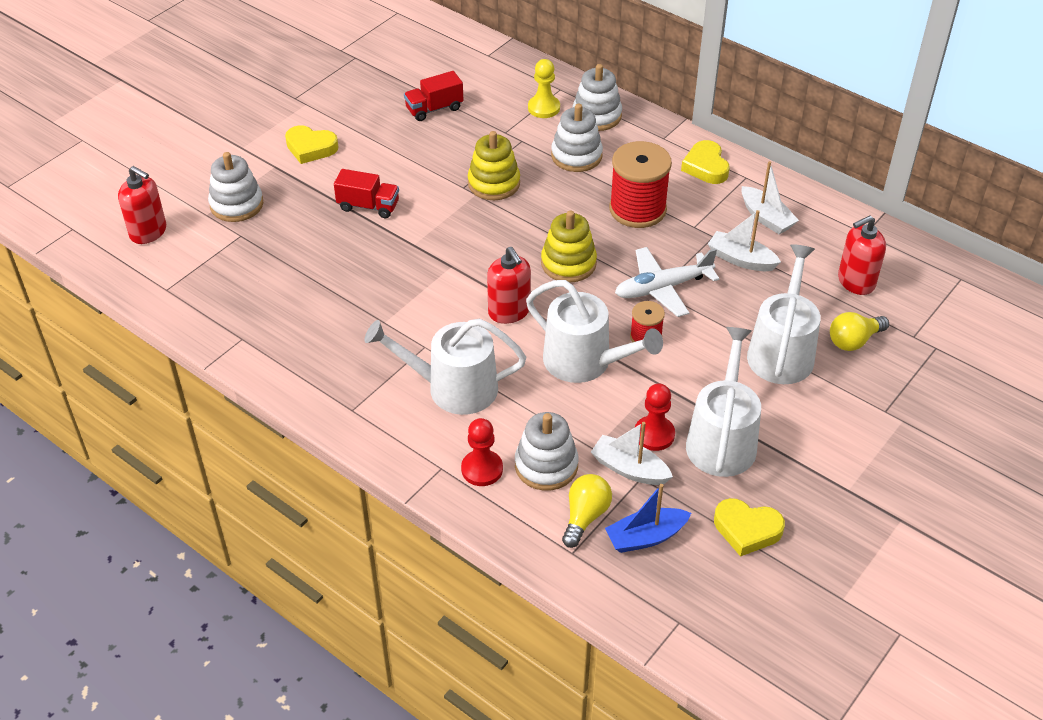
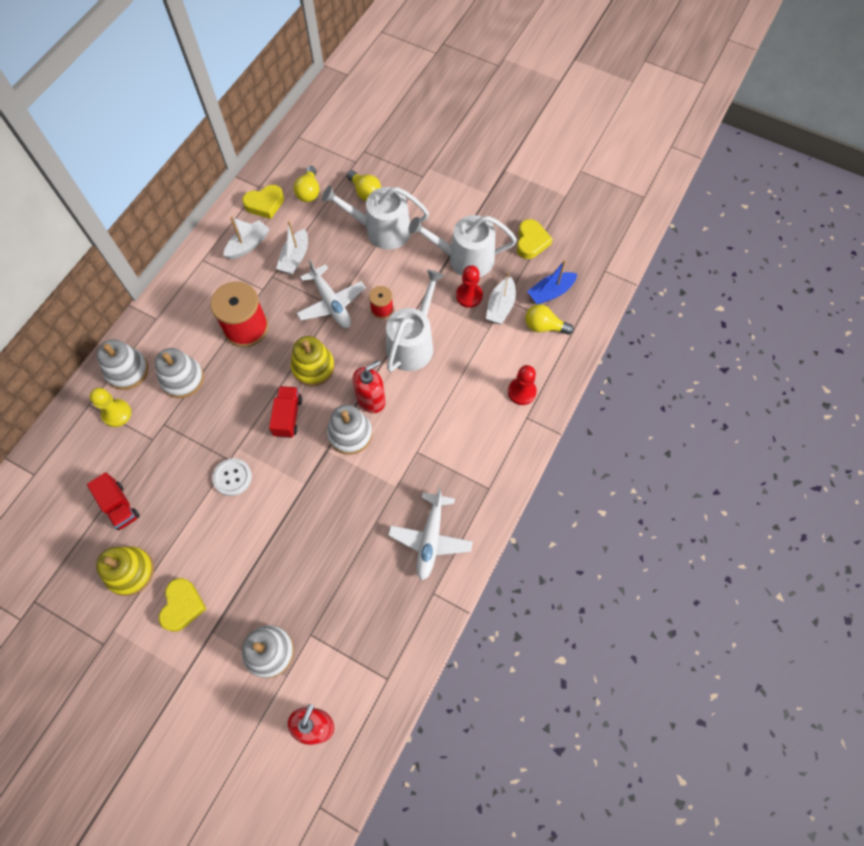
camera: 100 degrees left, 20 degrees up
(307, 344) = (430, 539): none -> white plane
(368, 206) = (261, 532): red truck -> red truck (288, 416)
(440, 188) = (232, 477): none -> white button
(453, 388) = (453, 423): white watering can -> none
(494, 183) = (223, 436): yellow stacking toy -> yellow stacking toy (130, 572)
(546, 465) = (509, 354): white stacking toy -> white stacking toy (350, 434)
(646, 537) = (550, 292): blue boat -> blue boat turned 90 degrees clockwise
(706, 167) = (191, 286): yellow heart -> yellow heart (265, 204)
(856, 282) = (309, 192): red soap dispenser -> yellow light bulb

